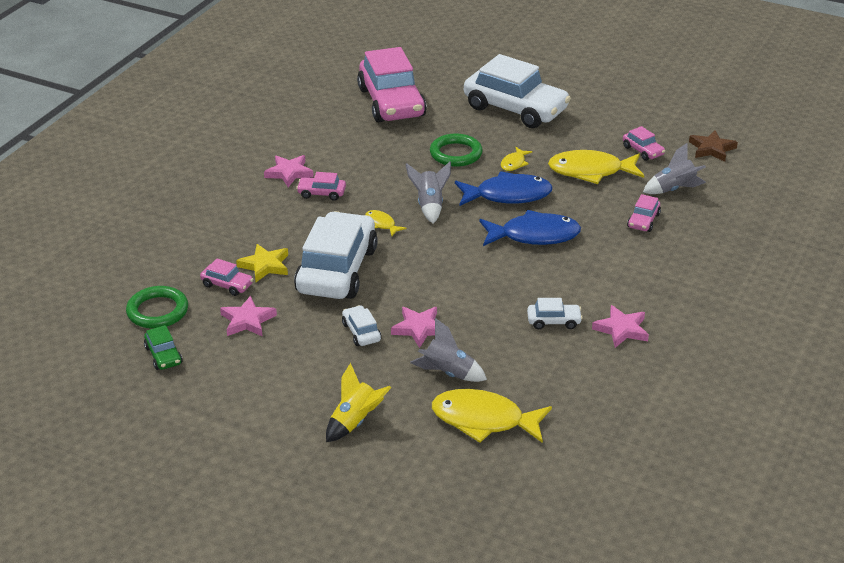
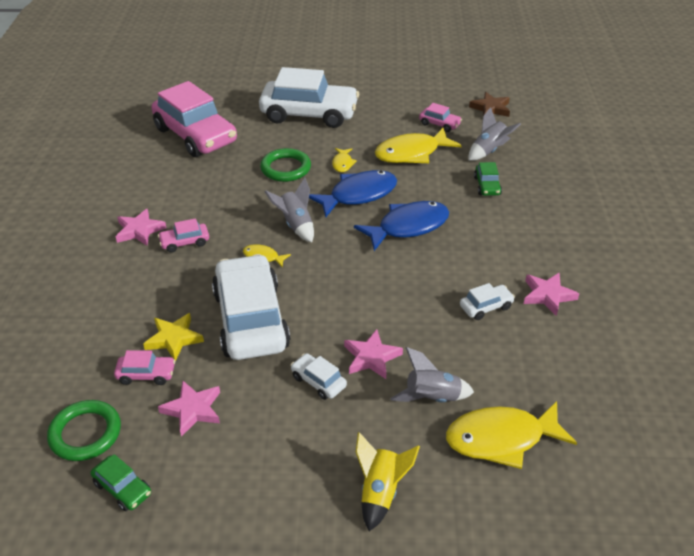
camera: 25 degrees left, 5 degrees up
(643, 221) = (487, 186): pink car -> green car

